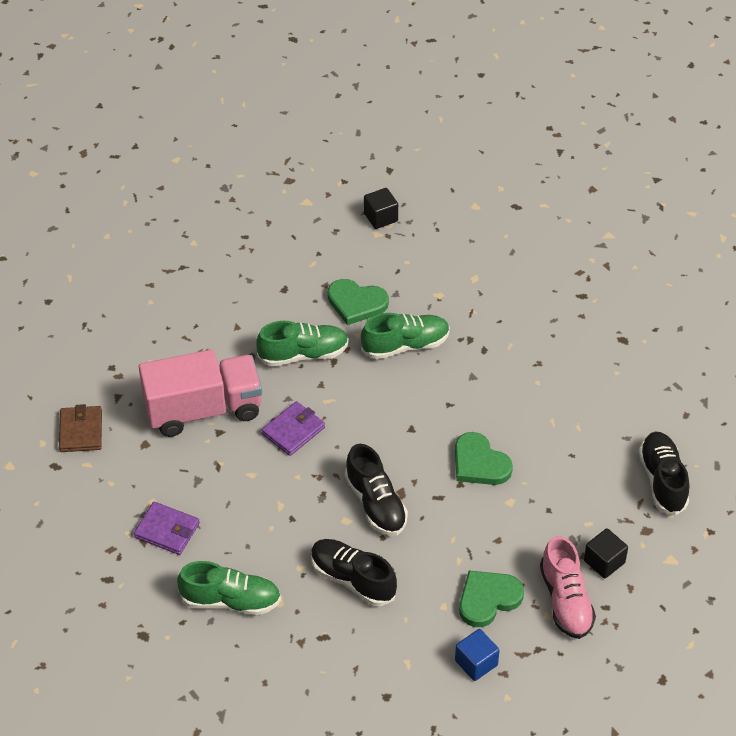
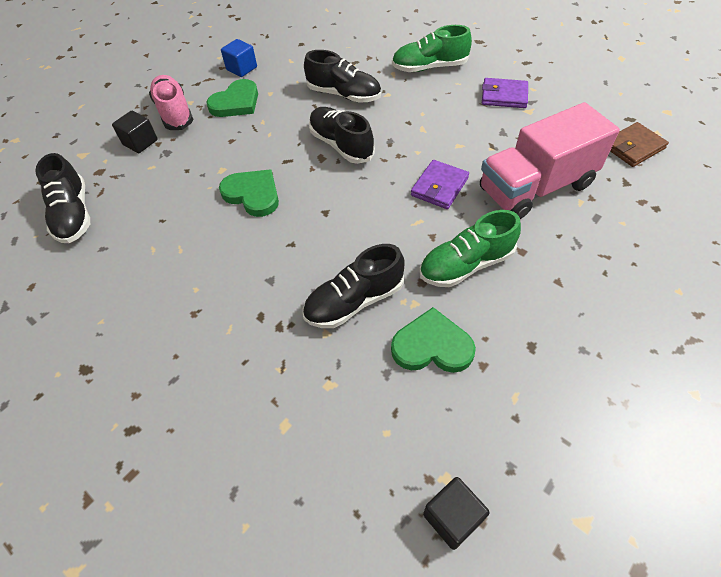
camera: 170 degrees right, 5 degrees up
(81, 431) = (633, 147): brown wallet -> brown wallet turned 75 degrees clockwise
(405, 345) = (354, 301): green shoe -> black shoe

